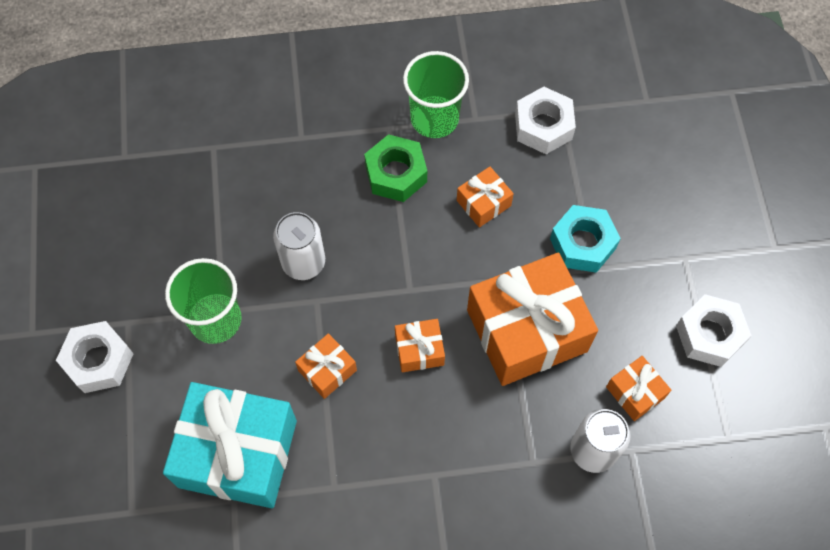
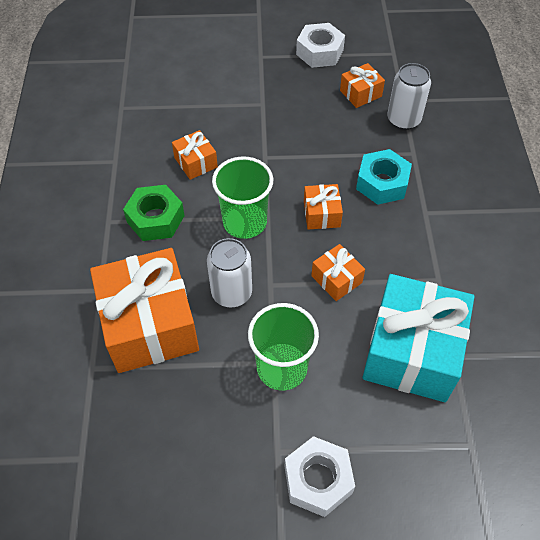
camera: 85 degrees left, 10 degrees down
(434, 118) = (107, 188): green cup -> green cup (244, 222)
(527, 330) = (309, 146): orange gift -> orange gift (150, 324)
(543, 126) = (133, 119): white nut -> none
(582, 243) = (241, 108): turquoise nut -> turquoise nut (382, 183)

